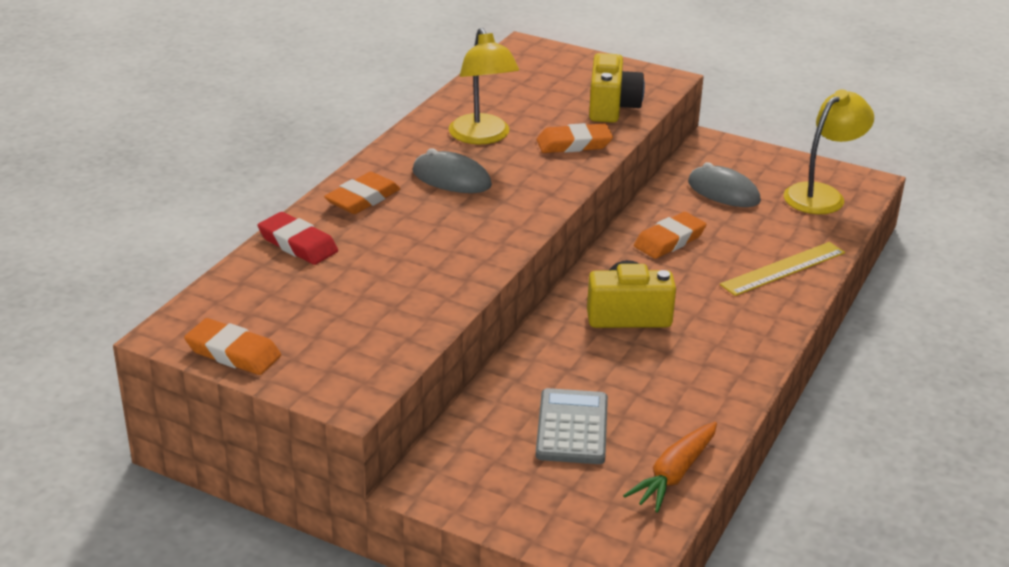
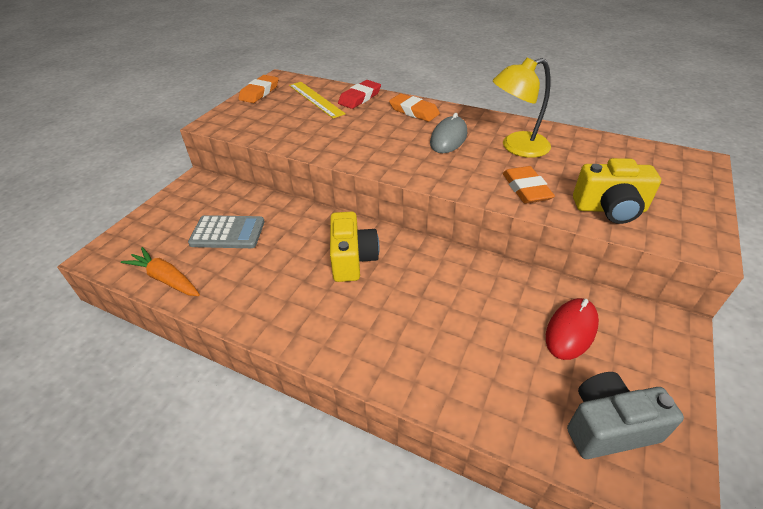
camera: 90 degrees right, 10 degrees up
(669, 240) = (466, 286): orange eraser -> none
(723, 192) = (571, 330): grey mouse -> red mouse
(783, 268) = (435, 369): yellow ruler -> yellow ruler (316, 99)
(821, 194) = (608, 427): yellow lamp -> grey camera

